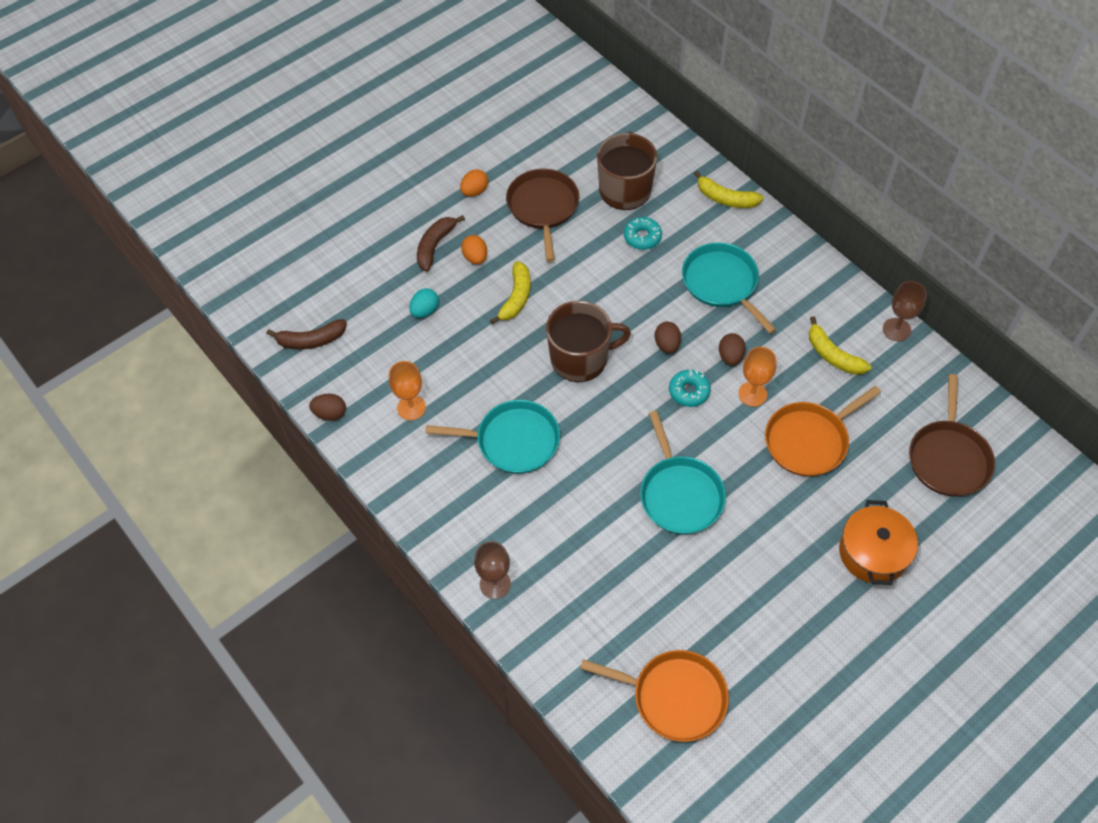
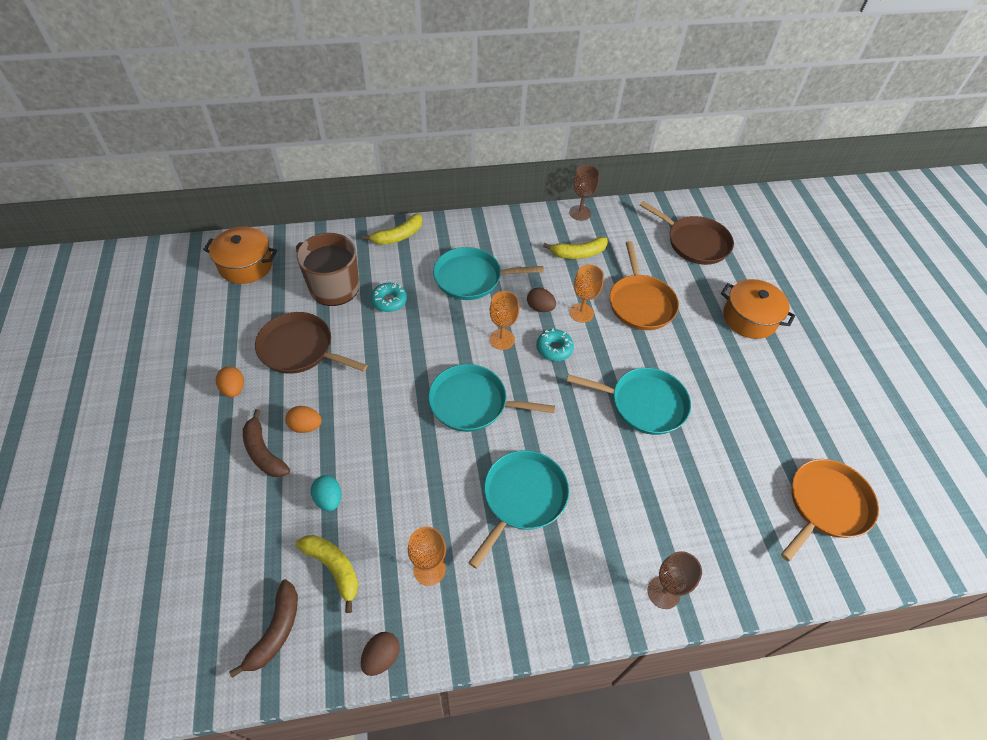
camera: 65 degrees left, 5 degrees down
(516, 297) = (375, 417): yellow banana -> yellow banana (333, 568)
(580, 358) = (472, 403): brown mug -> turquoise pan
(599, 116) = (246, 265): none -> orange pot
(667, 345) = (502, 339): brown egg -> orange goblet

